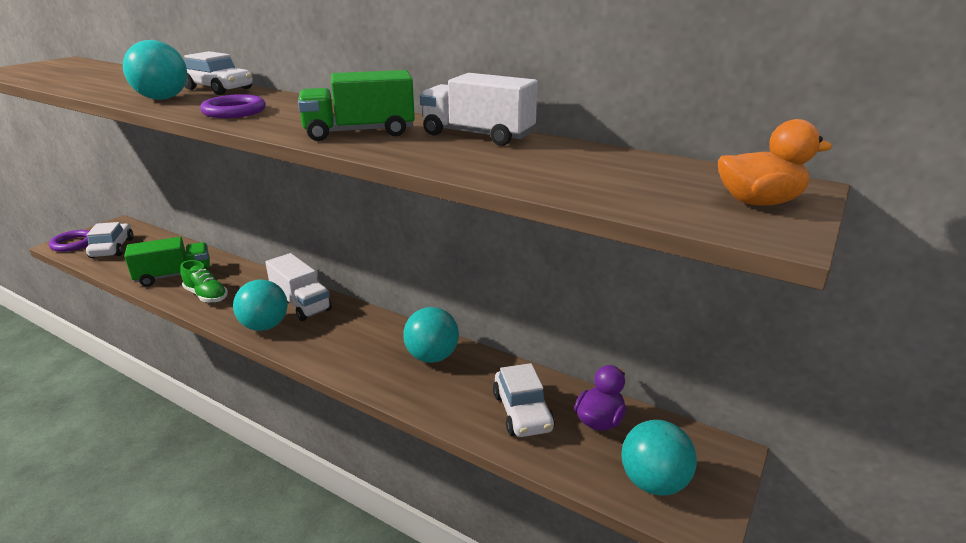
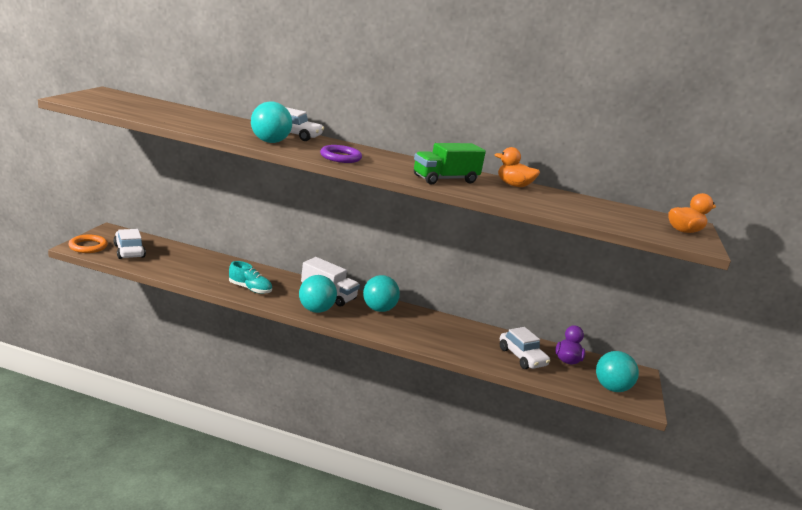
camera: 20 degrees left, 5 degrees down
(73, 243) = (88, 246): purple ring -> orange ring
(174, 276) = (208, 274): green truck -> none
(206, 295) = (250, 289): green shoe -> turquoise shoe
(432, 357) = (446, 328): turquoise ball -> turquoise ball (378, 309)
(477, 135) = (514, 185): white truck -> orange duck

